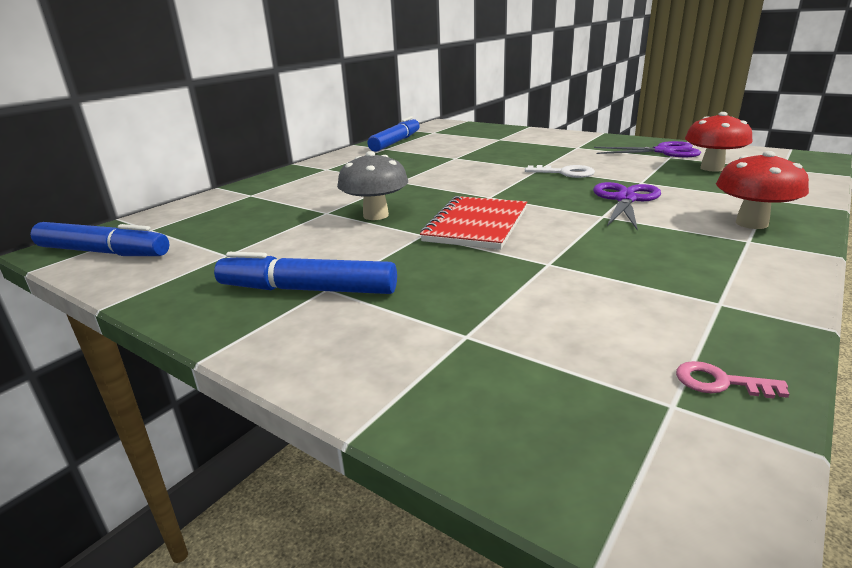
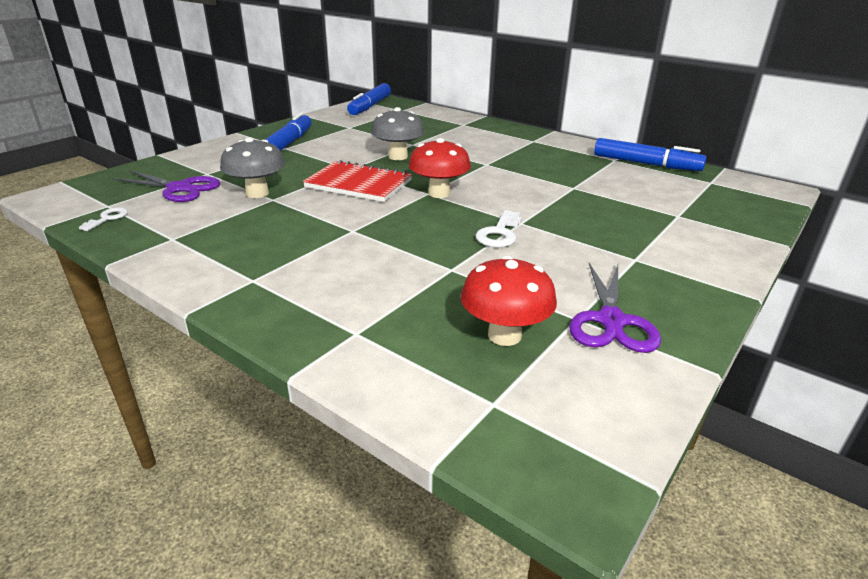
camera: 90 degrees right, 5 degrees up
(535, 276) = (257, 193): none -> grey mushroom
(625, 199) = (392, 248): purple scissors -> purple scissors (180, 188)
(720, 382) = (107, 218): pink key -> white key
(751, 223) = (289, 295): red mushroom -> red mushroom (439, 193)

